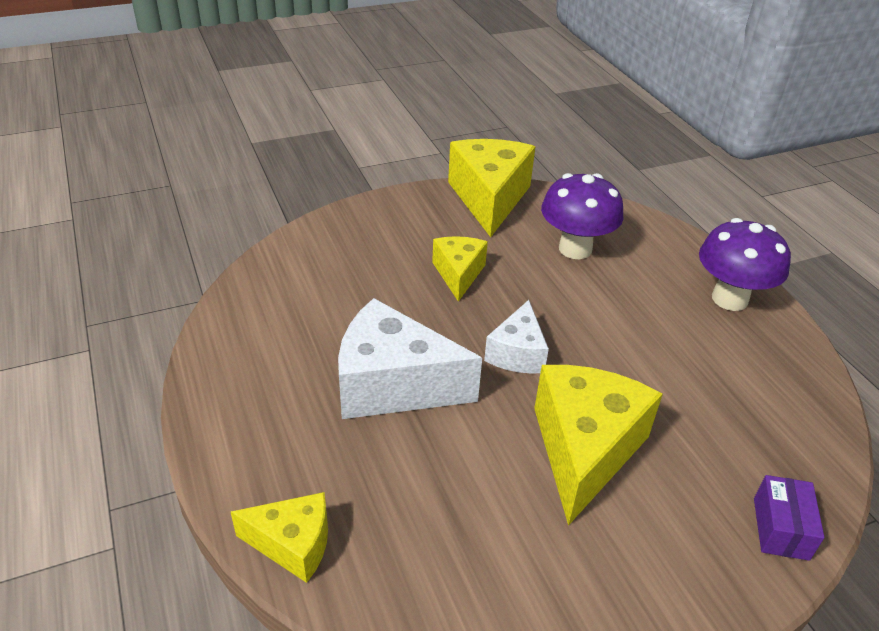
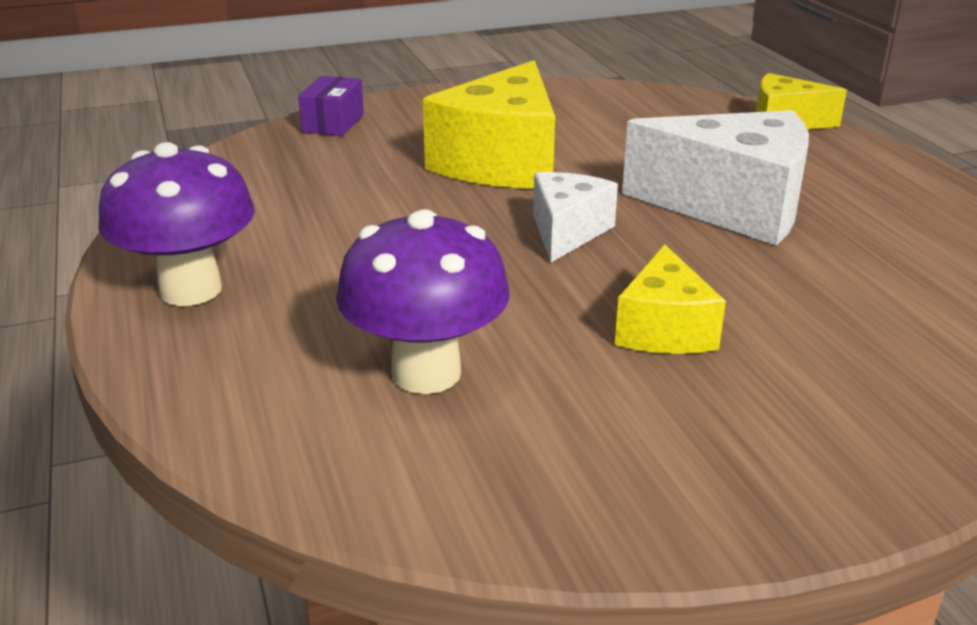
camera: 175 degrees left, 10 degrees down
(489, 198) = (605, 502): yellow cheese -> none

